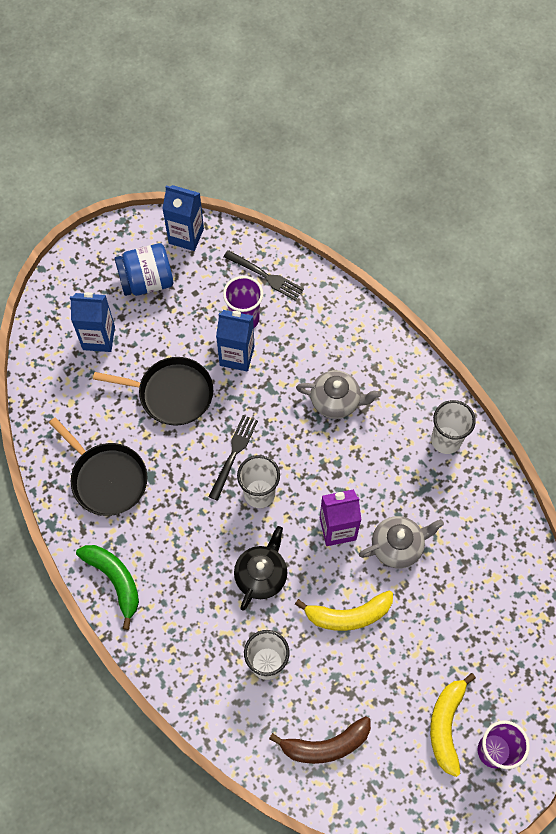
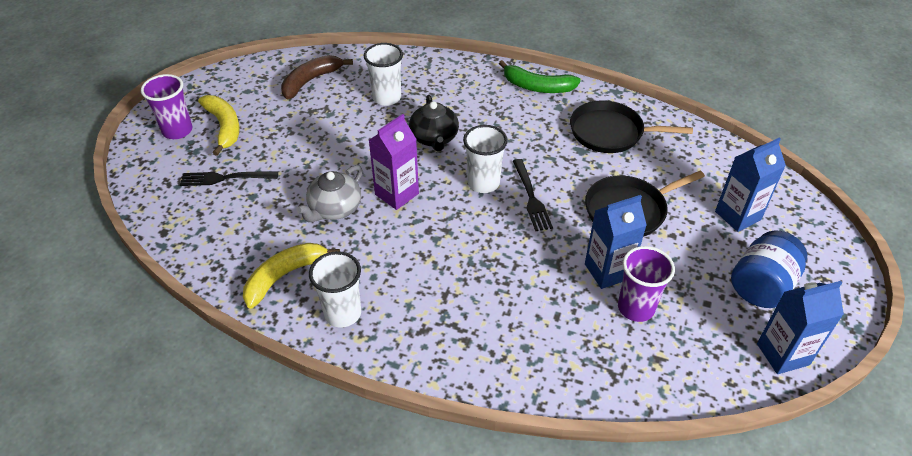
camera: 145 degrees right, 20 degrees down
(265, 276) = (660, 364): black fork -> black fork (225, 178)
(336, 400) = (479, 287): grey teapot -> none
(348, 615) = (345, 148): yellow banana -> yellow banana (285, 276)

